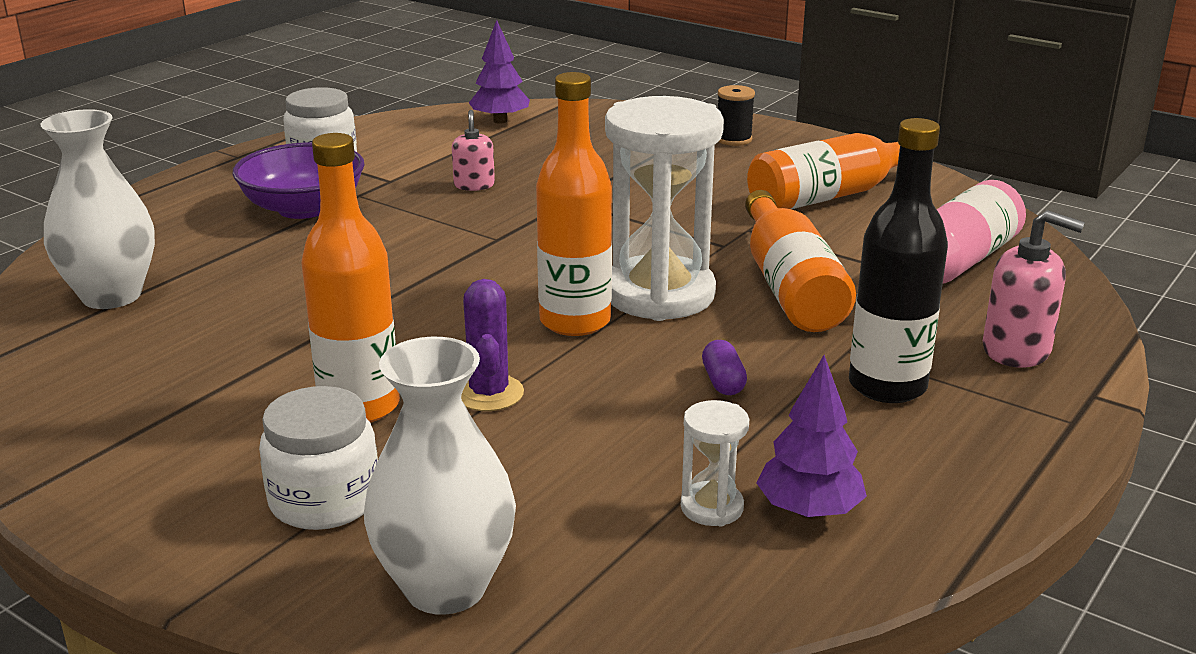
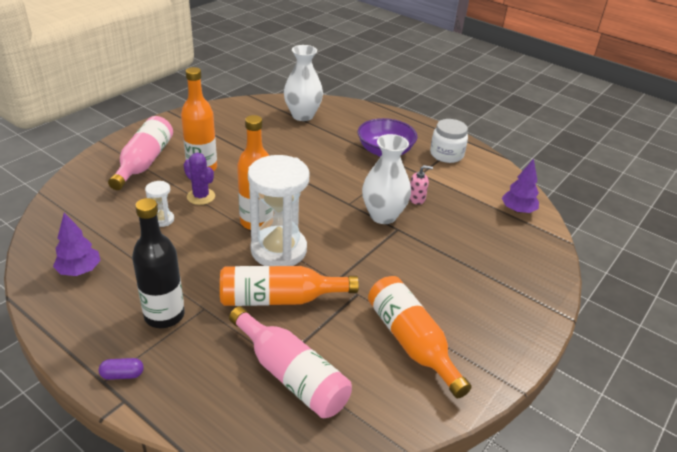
camera: 90 degrees right, 10 degrees up
(324, 500) = (144, 162): white jar -> pink bottle
(445, 587) = (84, 185): white vase -> white vase (383, 216)
(489, 393) = (201, 196): purple cactus -> purple cactus turned 45 degrees clockwise
(712, 507) = (96, 245): white hourglass -> white hourglass (162, 219)
(723, 382) = (187, 260): purple capsule -> purple capsule (122, 375)
(733, 139) = (509, 308): black spool -> none
(1016, 350) = (183, 380): pink soap dispenser -> none

